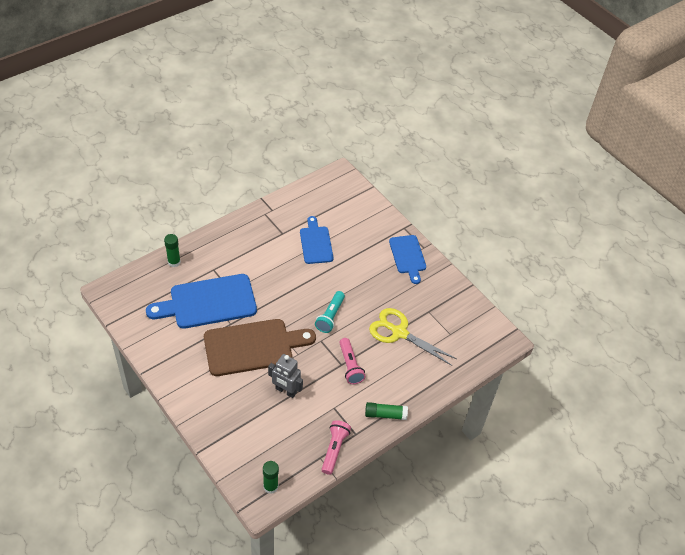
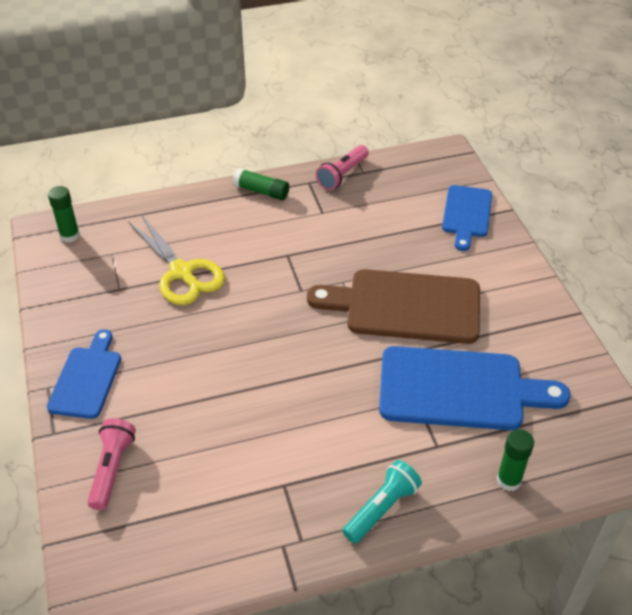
camera: 155 degrees left, 5 degrees down
(270, 486) = (431, 161): green glue stick -> green glue stick (70, 236)
(285, 391) = (378, 243): grey robot -> none
(316, 243) = (231, 447): blue cutting board -> blue cutting board (466, 214)
(330, 316) = (270, 318): turquoise flashlight -> turquoise flashlight (381, 508)
(350, 366) = (276, 250): pink flashlight -> pink flashlight (112, 469)

